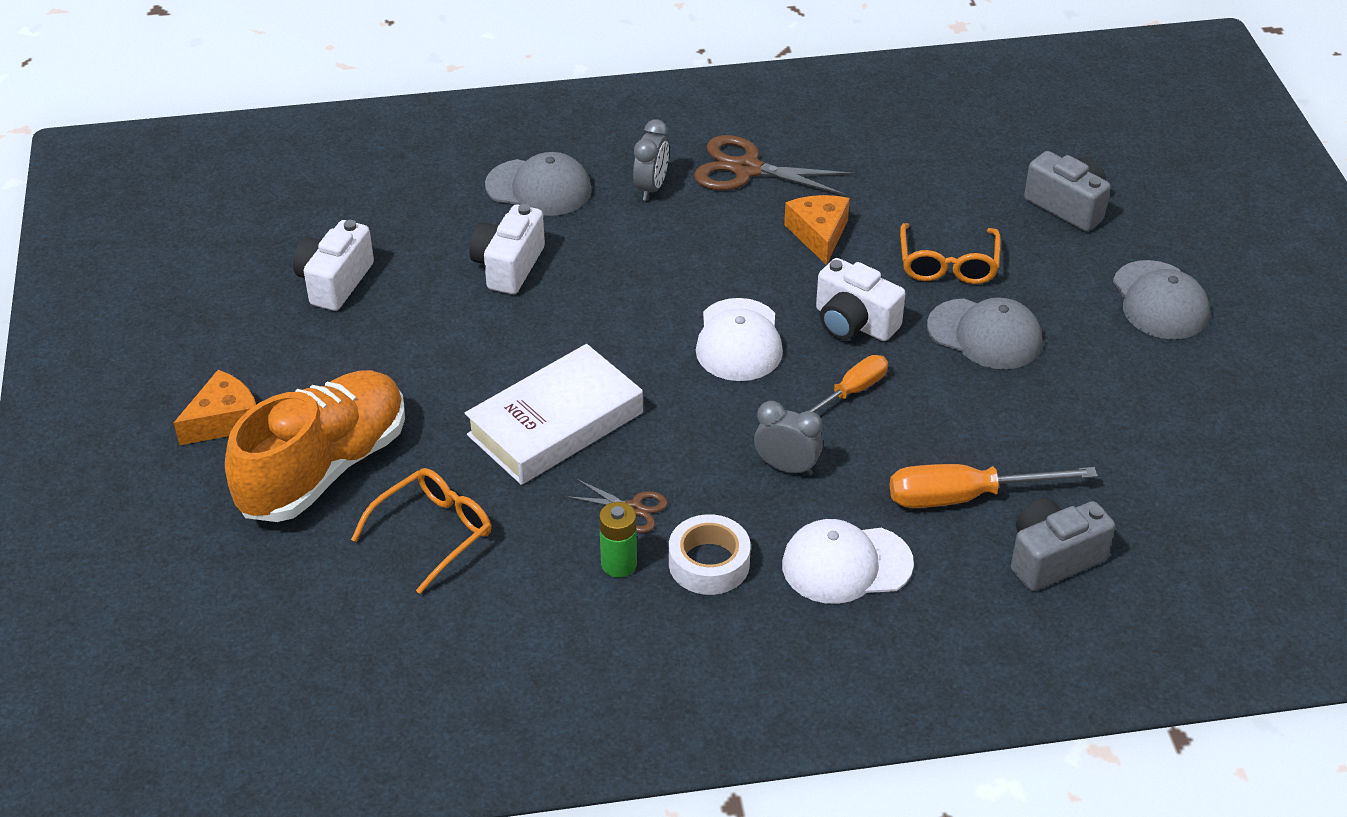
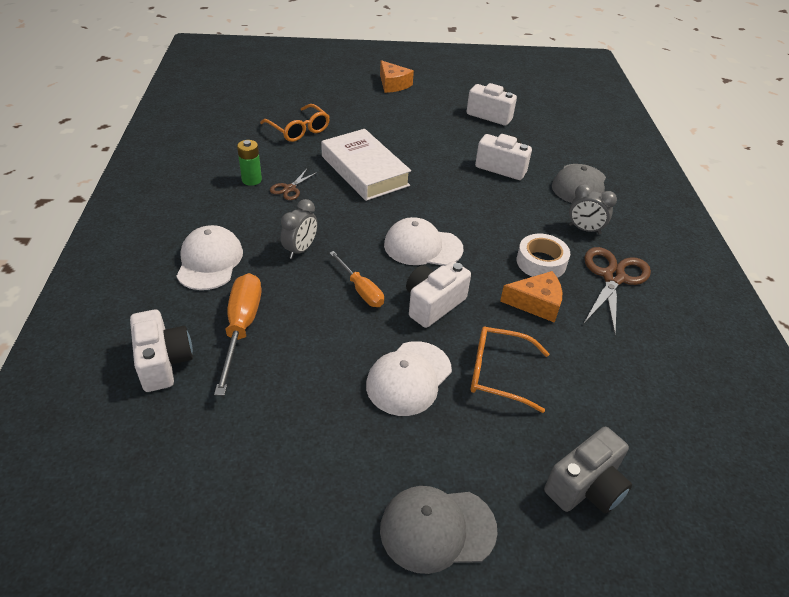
camera: 95 degrees right, 0 degrees up
(324, 469) = (353, 106): orange shoe -> none
(709, 563) = (237, 209): white tape -> white tape (541, 262)
(985, 334) = (409, 378): grey cap -> white cap
(1052, 558) = (163, 362): grey camera -> white camera

